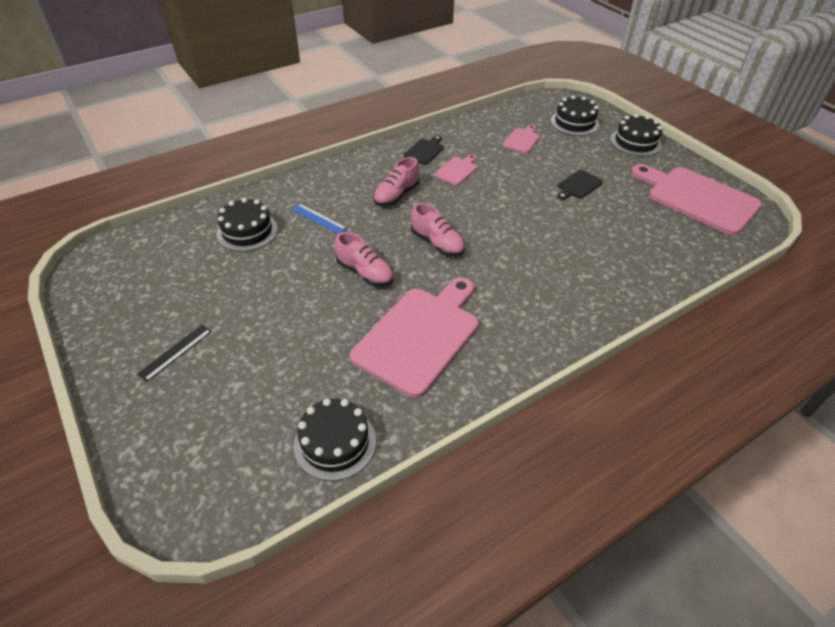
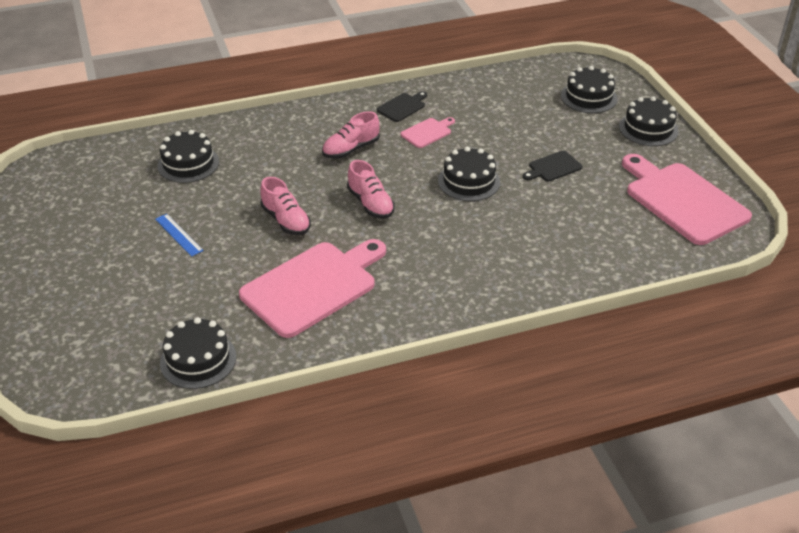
camera: 15 degrees right, 5 degrees down
(175, 352) = (87, 262): black ruler -> none
(318, 218) = (262, 161): blue ruler -> blue ruler (179, 235)
(514, 209) = (469, 181): none -> black cake
(522, 140) = (517, 109): pink cutting board -> none

